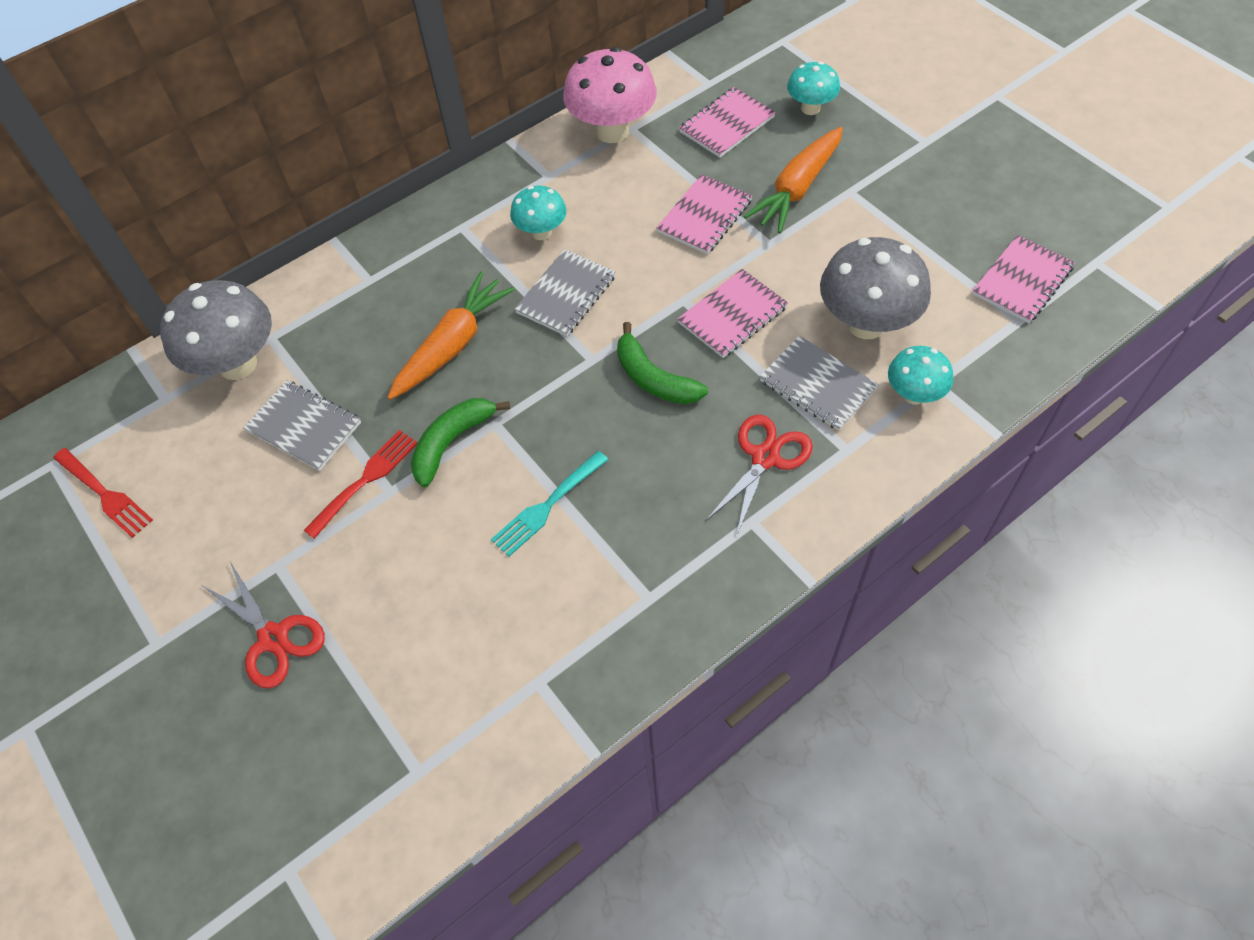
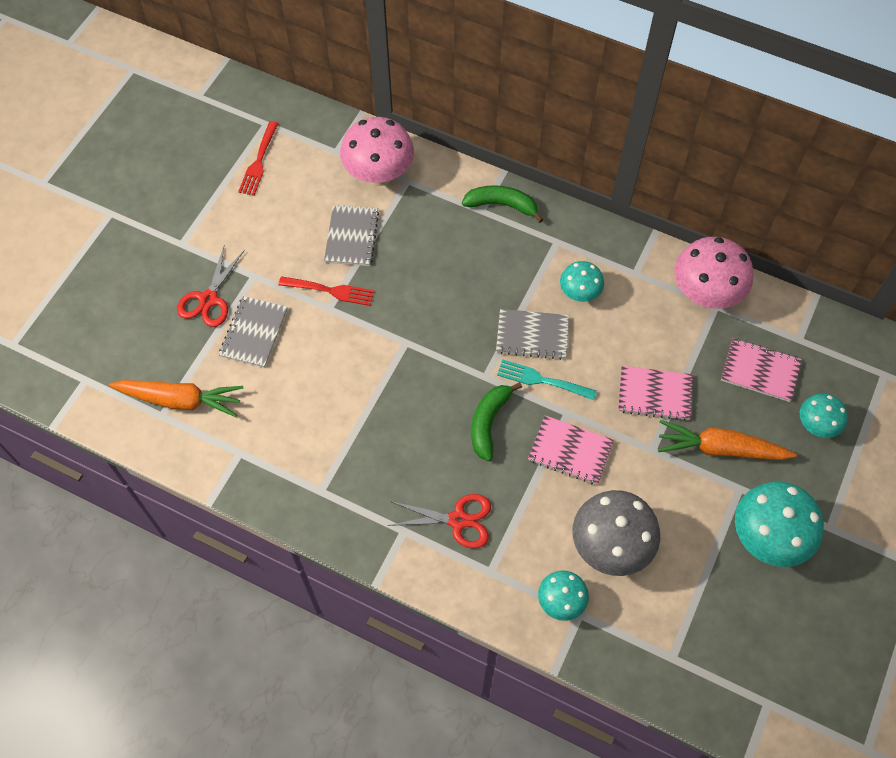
camera: 60 degrees right, 5 degrees up
(238, 364) = (379, 175): grey mushroom -> pink mushroom
(452, 345) = (454, 287): orange carrot -> orange carrot (180, 400)
(452, 442) = (380, 324): green banana -> green banana (502, 205)
(547, 506) = (359, 402): turquoise fork -> turquoise fork (542, 380)
(817, 385) = (536, 532): grey notebook -> grey notebook (254, 333)
(915, 192) = (767, 538): none -> turquoise mushroom
(1022, 281) = (715, 649): pink notebook -> none

